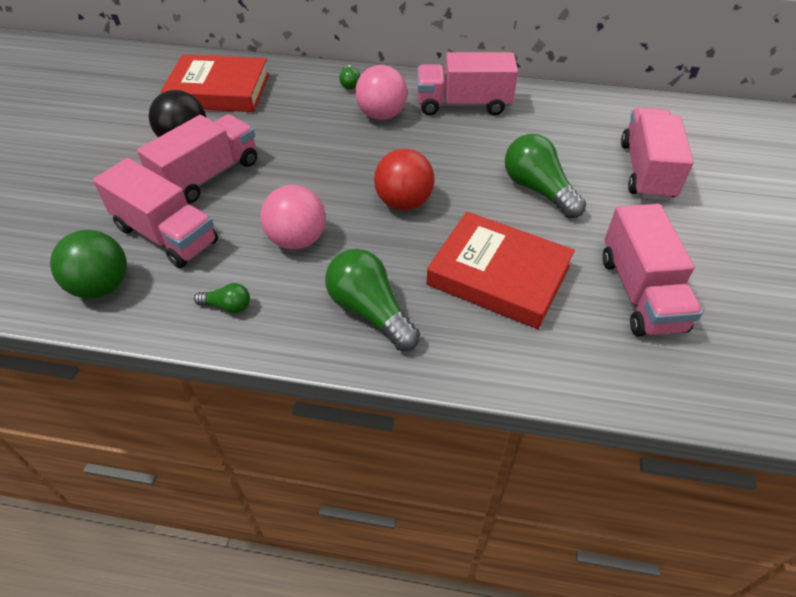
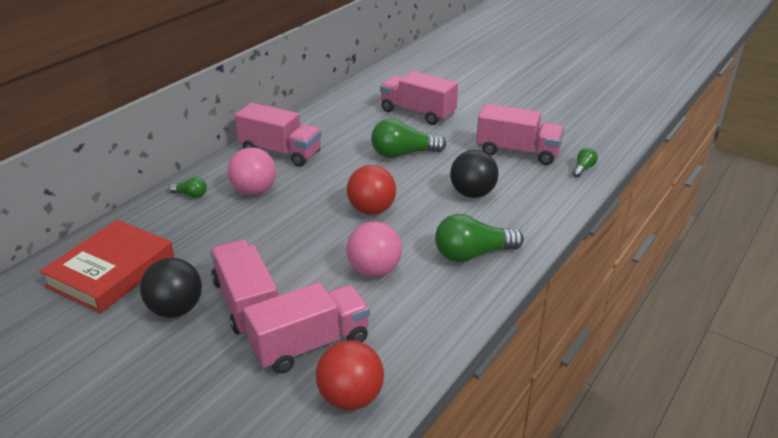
camera: 65 degrees left, 15 degrees down
(102, 286) = (351, 398): green ball -> red ball
(227, 306) = (425, 322): green light bulb -> green light bulb (583, 168)
(463, 104) = (280, 152): pink truck -> pink truck turned 90 degrees counterclockwise
(498, 275) = (472, 193): red book -> black ball

